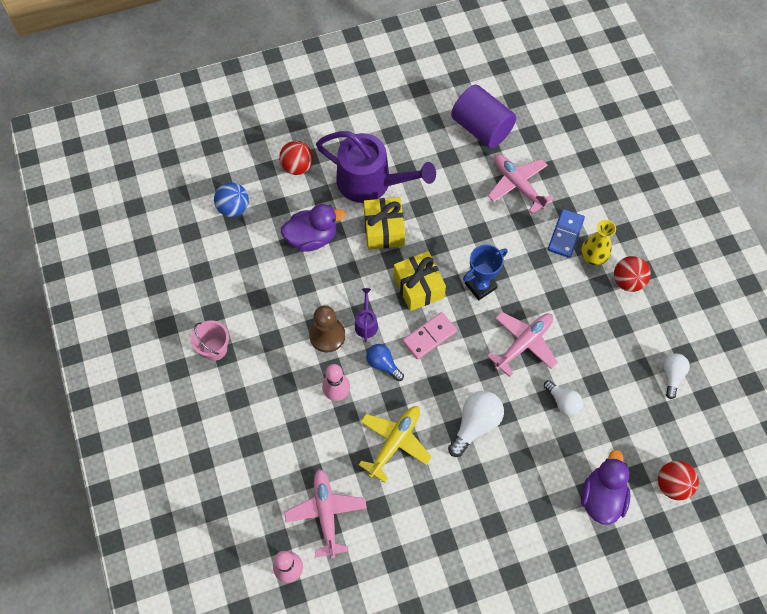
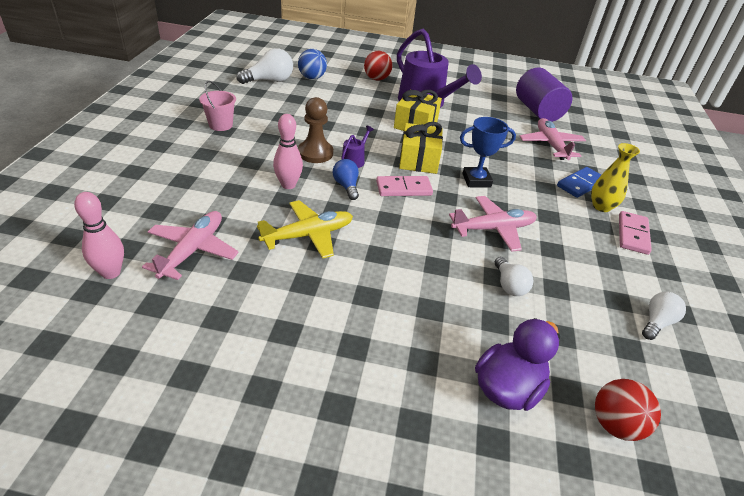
camera: 25 degrees right, 25 degrees down
(312, 238) = (355, 108): purple duck -> none
(475, 424) = (400, 259): white light bulb -> white light bulb (270, 81)
(627, 281) = (632, 234): red ball -> pink domino

